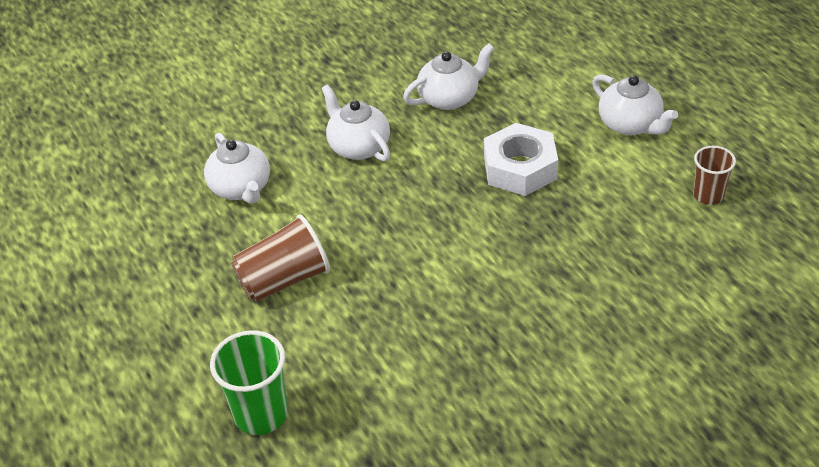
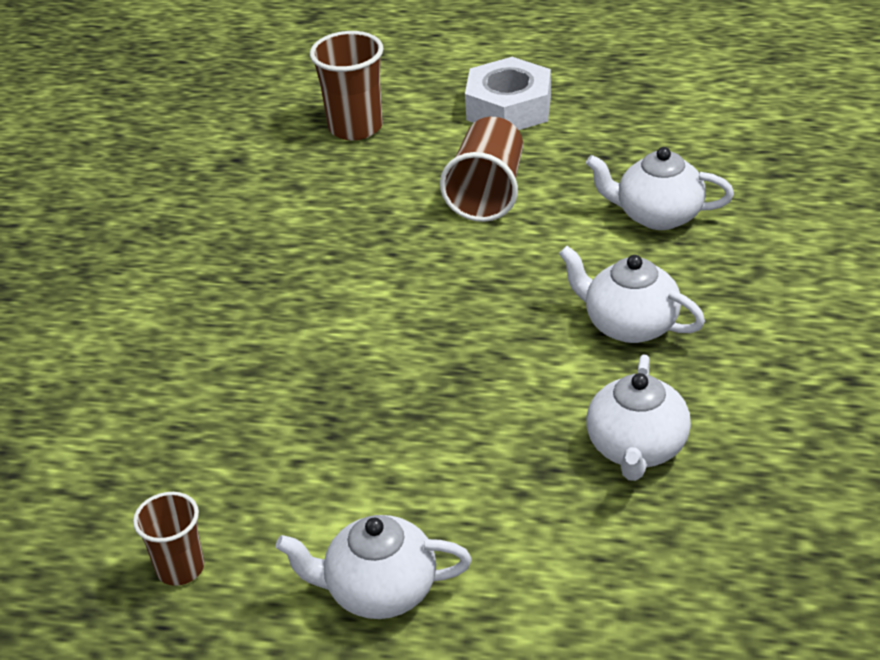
camera: 130 degrees right, 5 degrees down
(261, 414) = (355, 127): green cup -> brown cup
(358, 147) = (630, 325): white teapot -> white teapot turned 150 degrees counterclockwise
(520, 168) = (433, 433): white nut -> white nut (509, 107)

